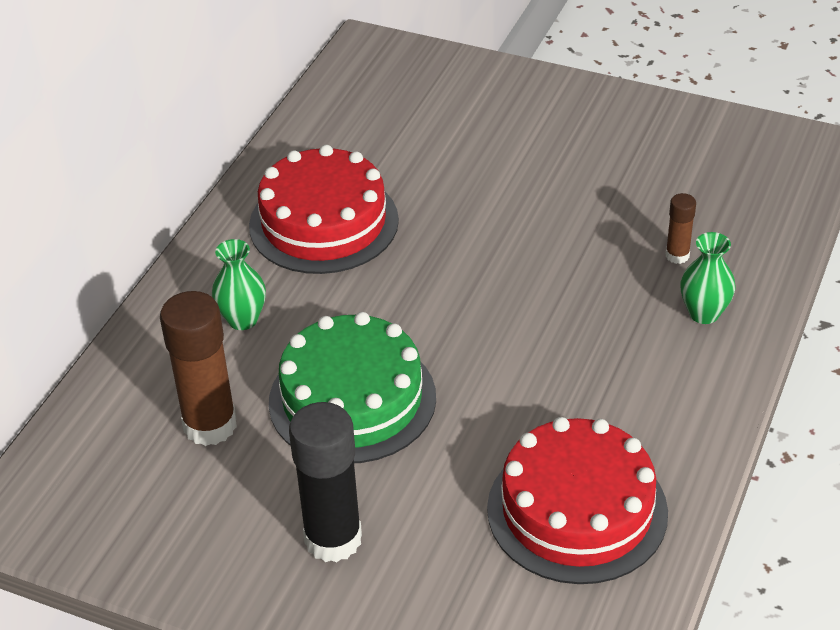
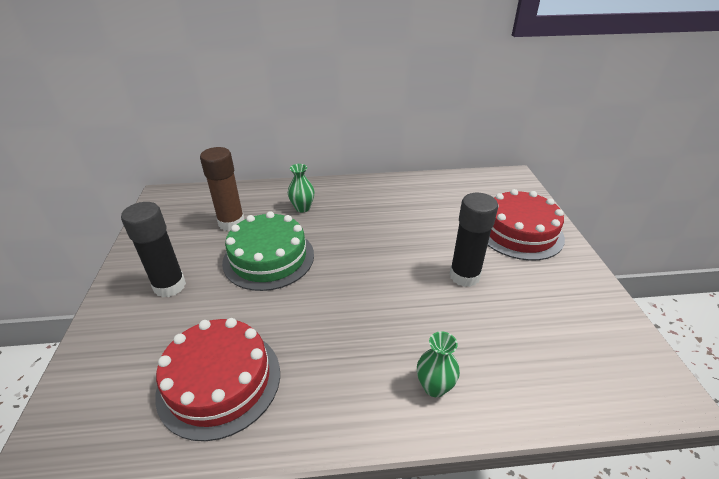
camera: 60 degrees right, 5 degrees down
(323, 223) = (382, 207): red cake -> red cake (519, 232)
(548, 207) = (464, 276): none -> black glue stick
(677, 255) = (477, 351): brown glue stick -> none

